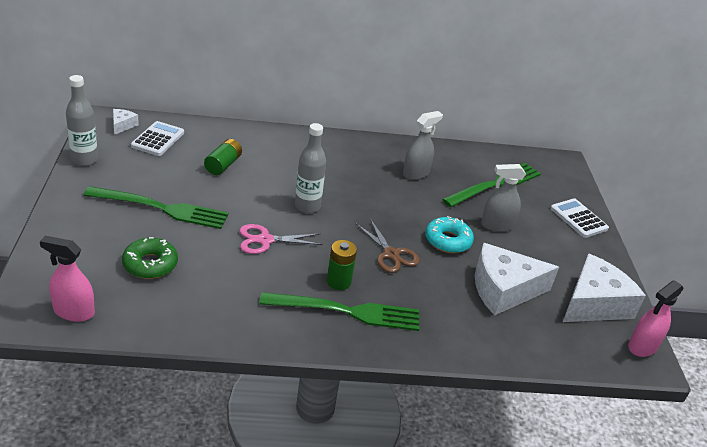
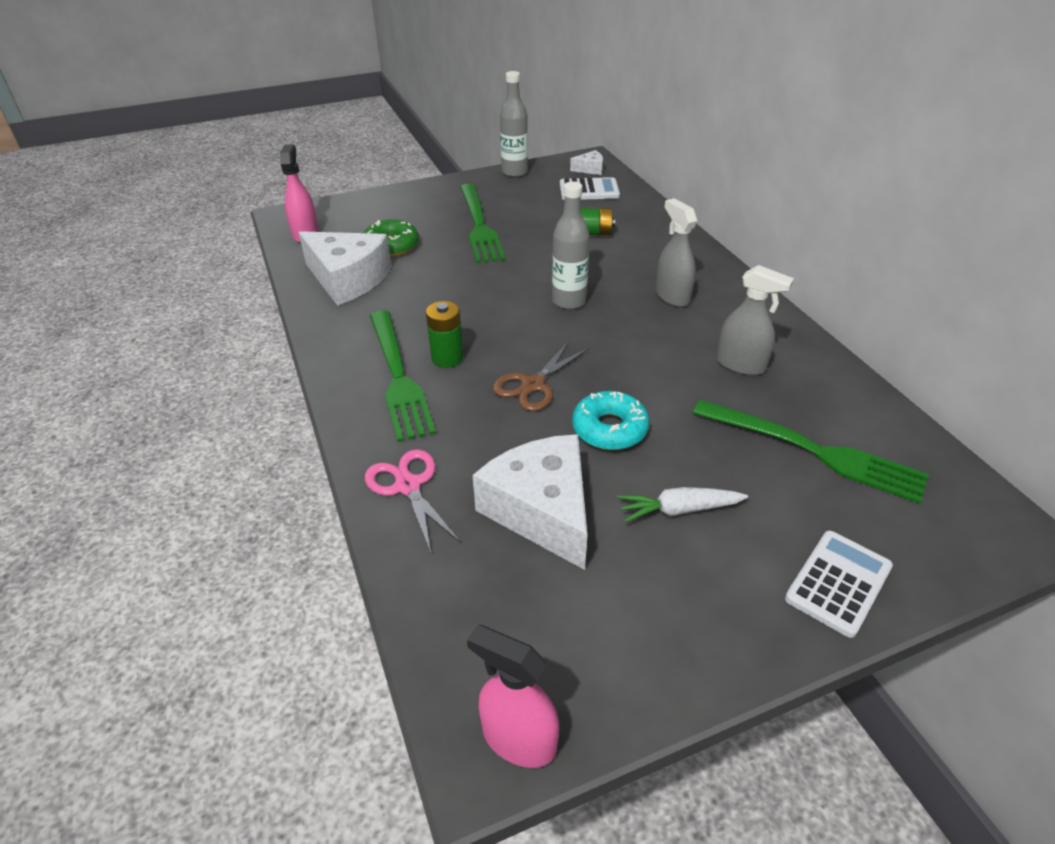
camera: 75 degrees right, 5 degrees up
(265, 240) = (481, 292): pink scissors -> pink scissors (408, 486)
(496, 226) = (699, 473): grey spray bottle -> grey spray bottle (672, 296)
(520, 243) = (678, 510): none -> white carrot
(594, 303) = (593, 641): white cheese -> white cheese (348, 279)

